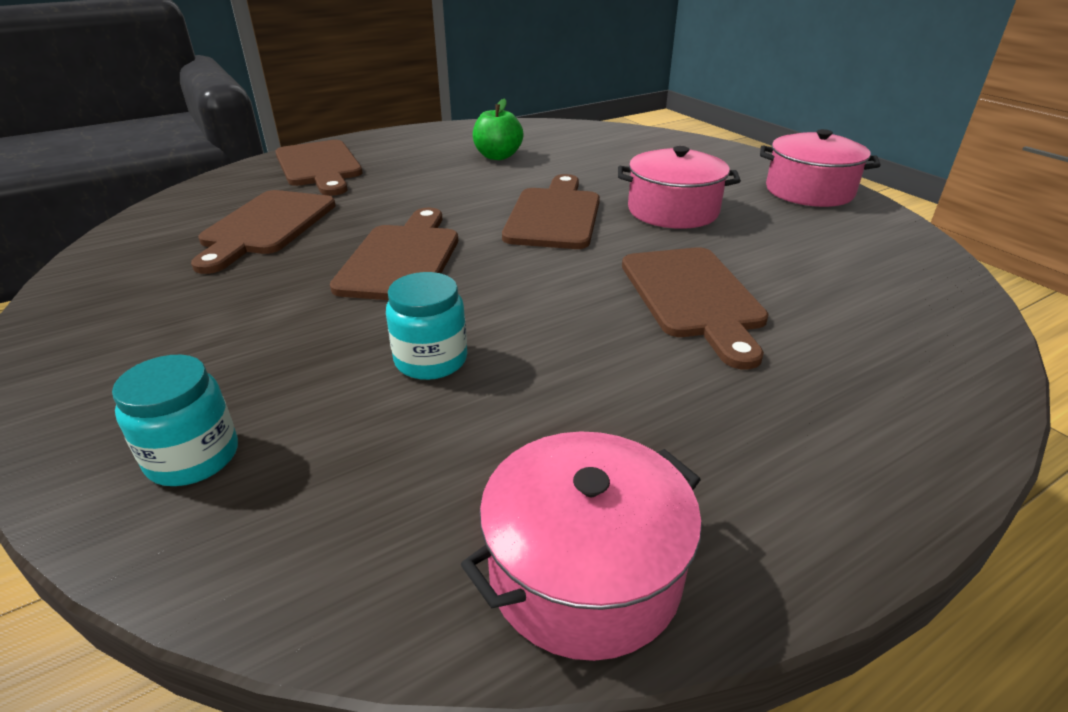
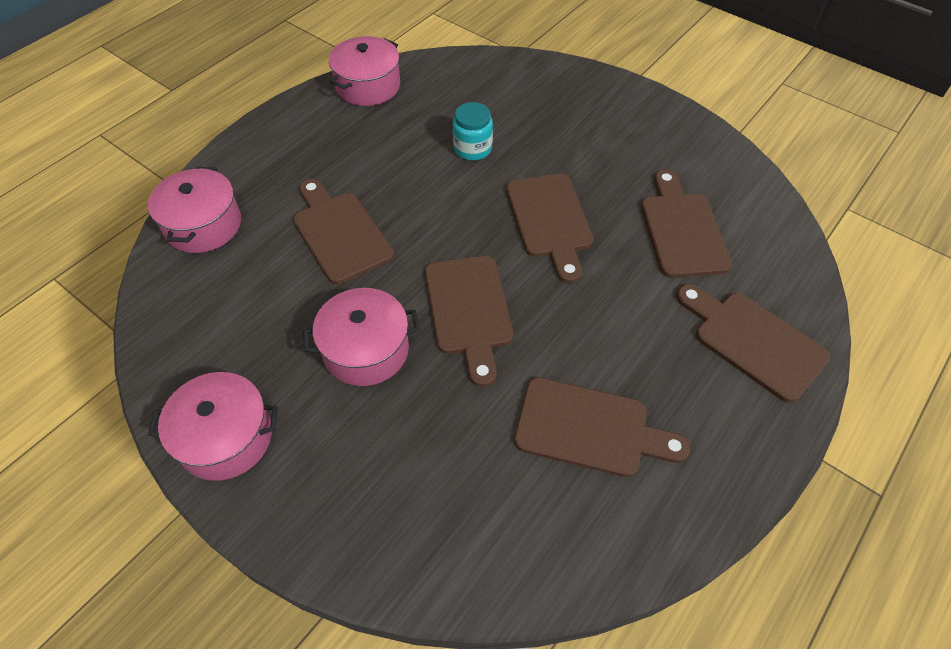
camera: 160 degrees right, 20 degrees up
(193, 457) = (533, 85): turquoise jar -> none
(498, 156) = (589, 428): green apple -> brown cutting board
(925, 346) = (203, 225): none -> pink pot

